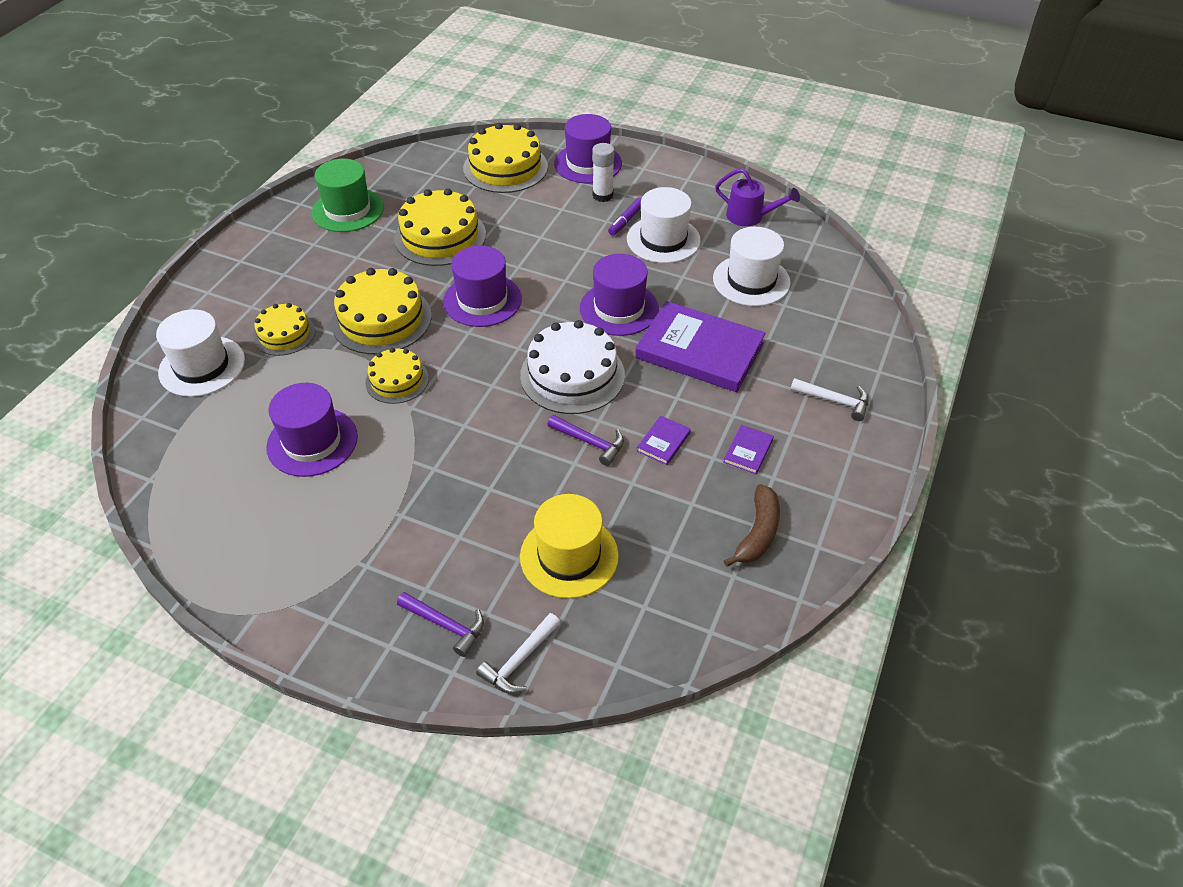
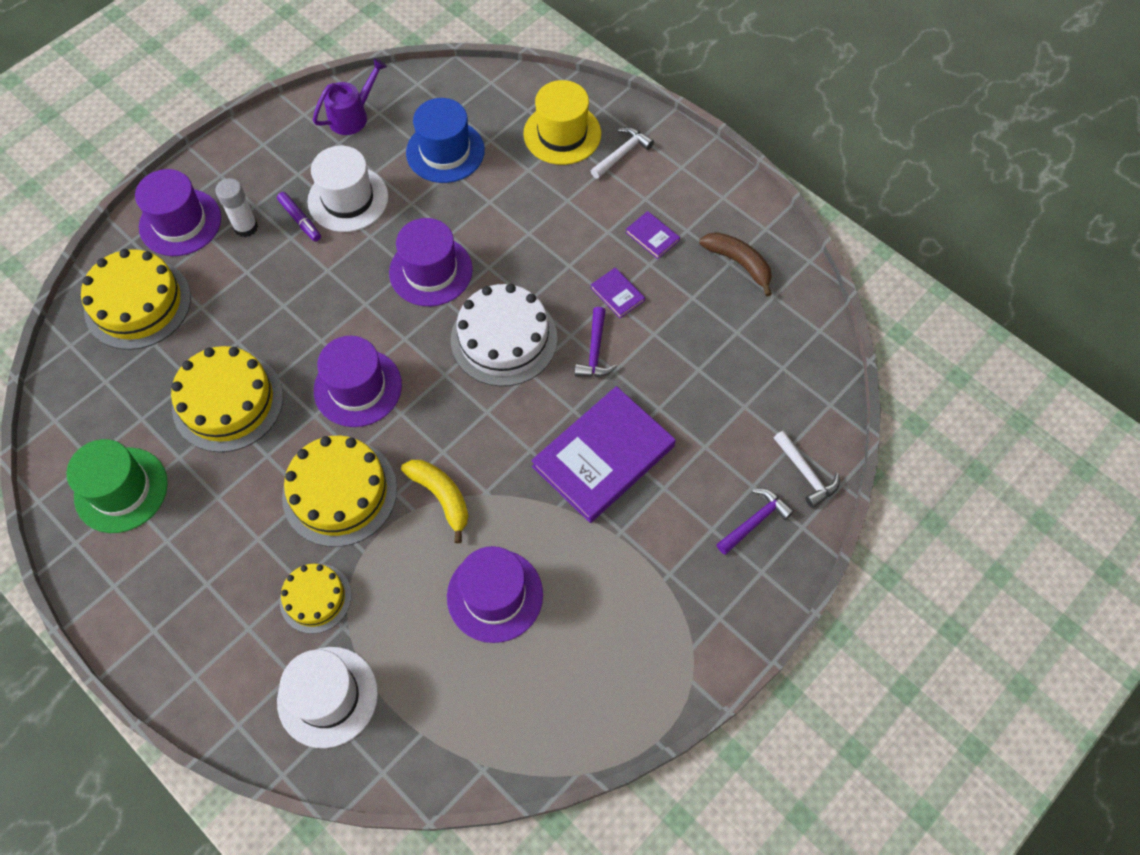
camera: 70 degrees left, 15 degrees up
(397, 380) = (441, 497): yellow cake -> yellow banana
(569, 556) = (715, 406): yellow hat -> yellow hat (562, 134)
(590, 442) = (595, 351): purple hammer -> purple hammer turned 135 degrees clockwise
(699, 351) = (519, 227): purple book -> purple book (603, 457)
(751, 280) = (445, 151): white hat -> blue hat

